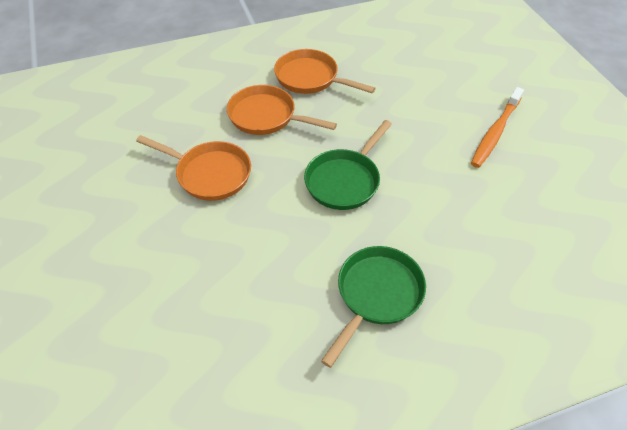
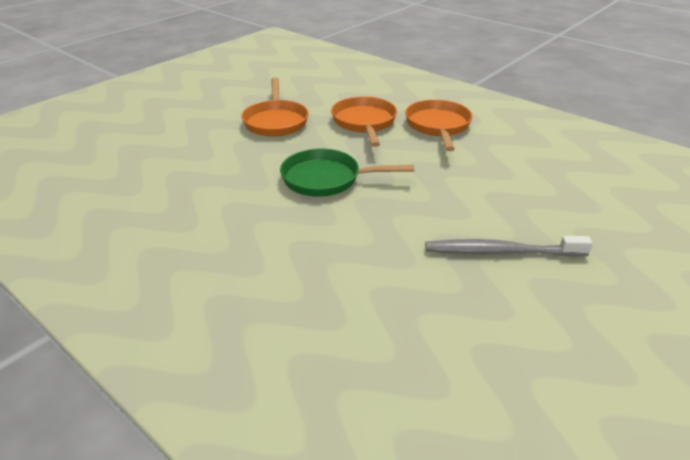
camera: 60 degrees right, 15 degrees down
(376, 295) = (202, 233): green pan -> none
(495, 132) = (500, 251): orange toothbrush -> grey toothbrush

